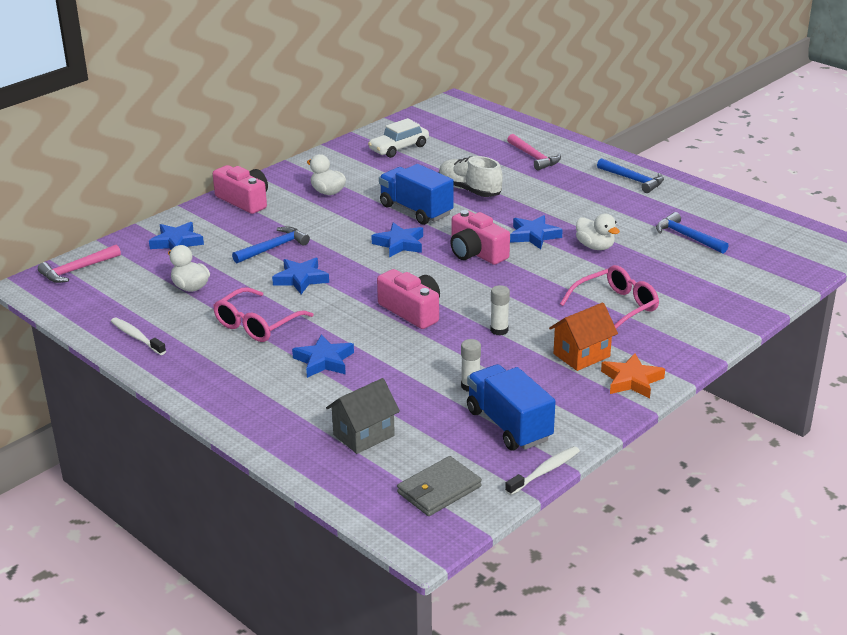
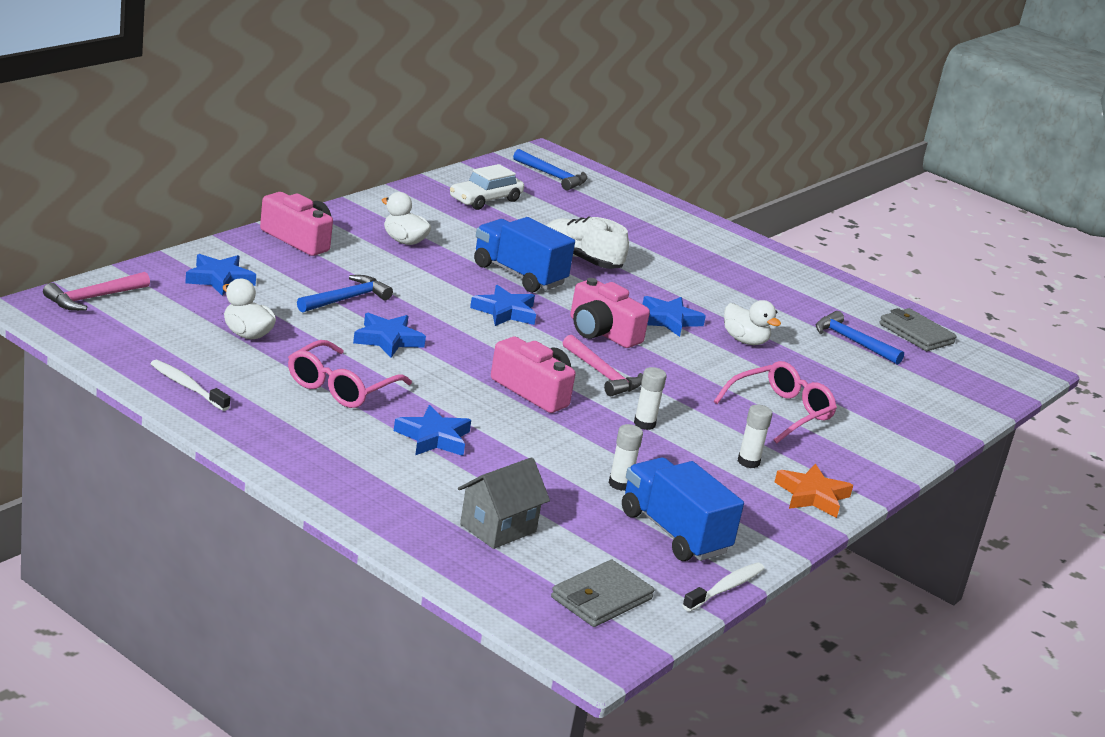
camera: 10 degrees left, 5 degrees down
(534, 157) = (654, 230): pink hammer -> pink hammer (602, 374)
(581, 355) = (748, 462): orange house -> white glue stick
(633, 180) = (778, 270): blue hammer -> blue hammer (552, 176)
(743, 223) = (916, 334): none -> grey wallet

